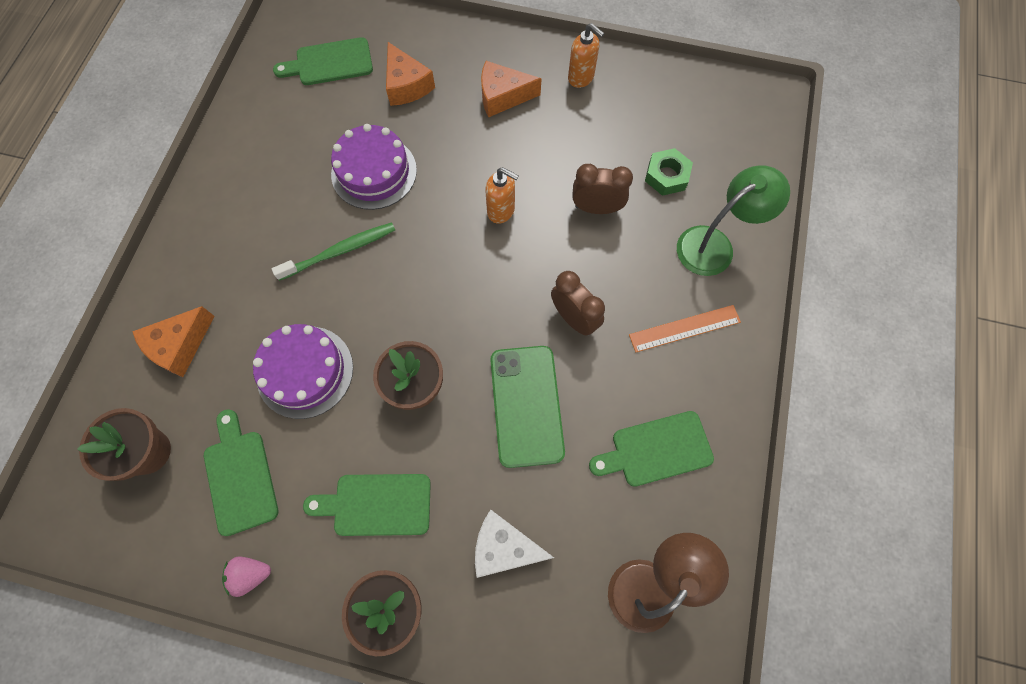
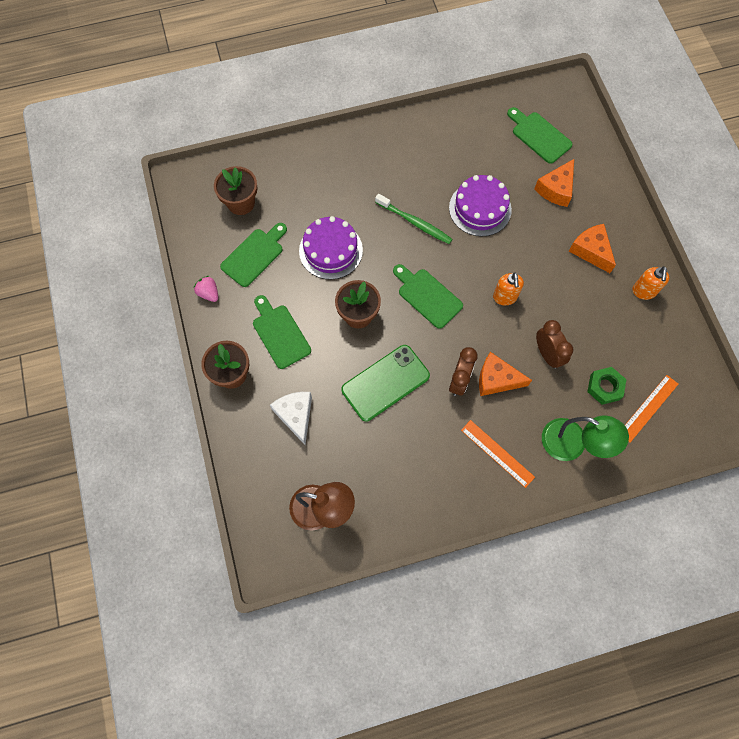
camera: 60 degrees right, 0 degrees up
(179, 346) = (305, 178): orange cheese -> orange cheese (496, 379)
(656, 450) = (404, 474): green cutting board -> green cutting board (427, 296)
(712, 150) = (648, 408): none -> orange ruler

